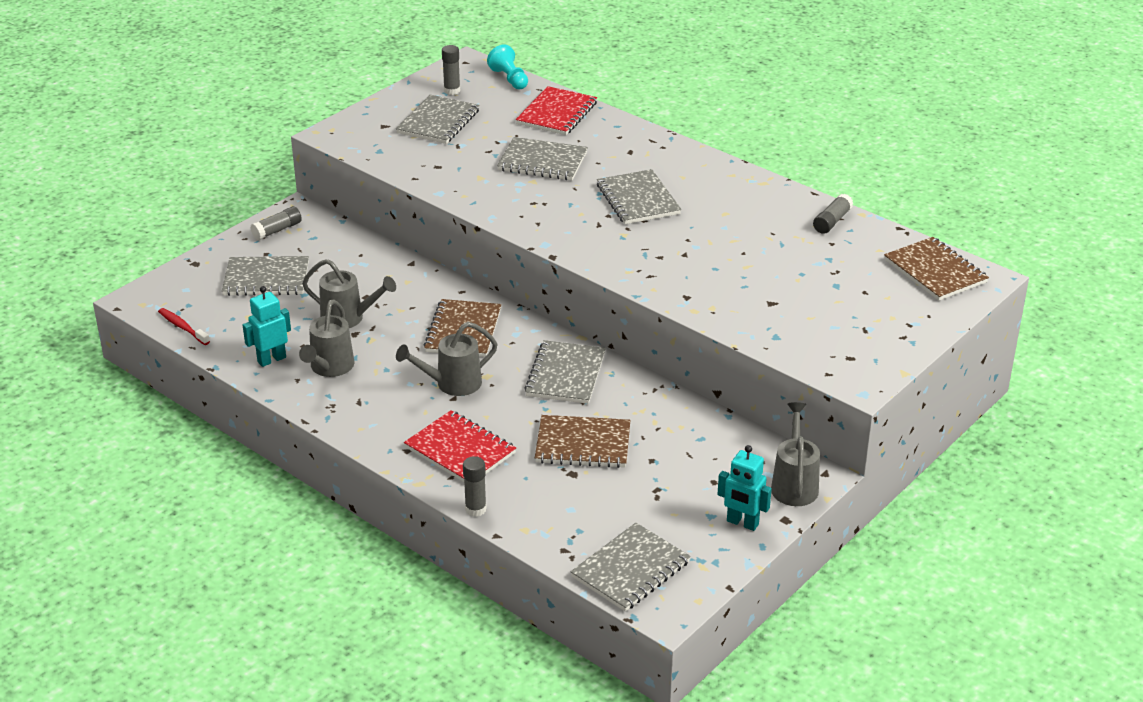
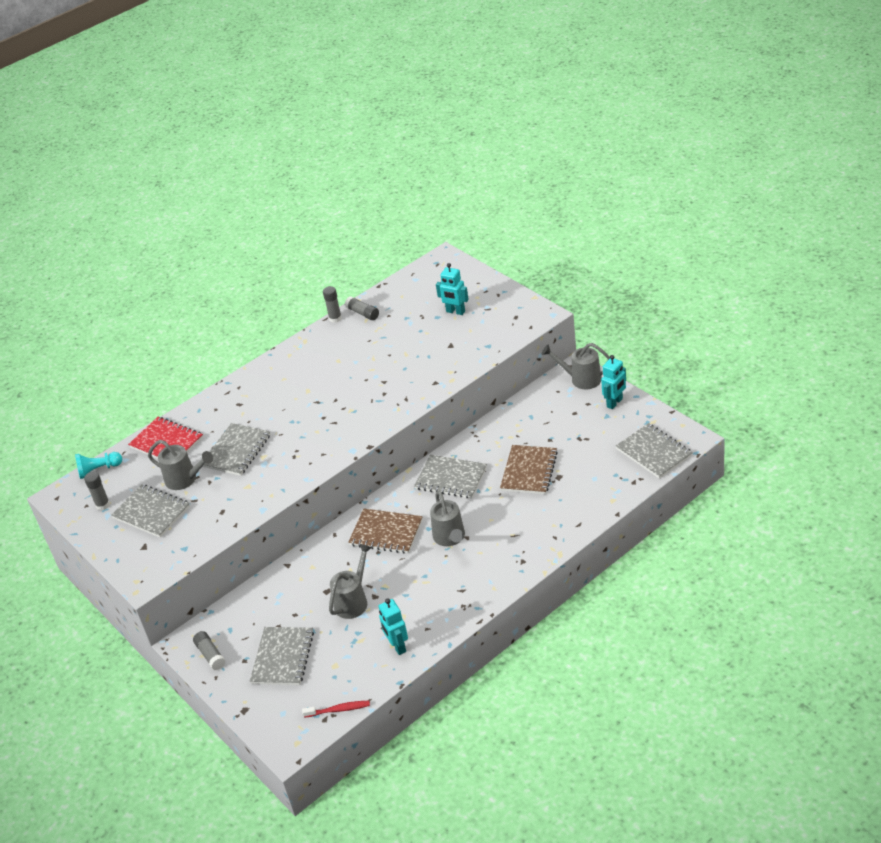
camera: 75 degrees left, 5 degrees up
(182, 327) = (339, 710): red toothbrush -> red toothbrush turned 150 degrees counterclockwise
(329, 368) = (416, 609): grey watering can -> grey watering can (185, 479)
(460, 450) = (527, 533): red notebook -> none
(475, 509) = (590, 524): grey glue stick -> grey glue stick (335, 318)
(638, 199) = (307, 401): grey notebook -> none
(851, 300) = (455, 312): none -> turquoise robot
(935, 271) = (431, 276): brown notebook -> none

